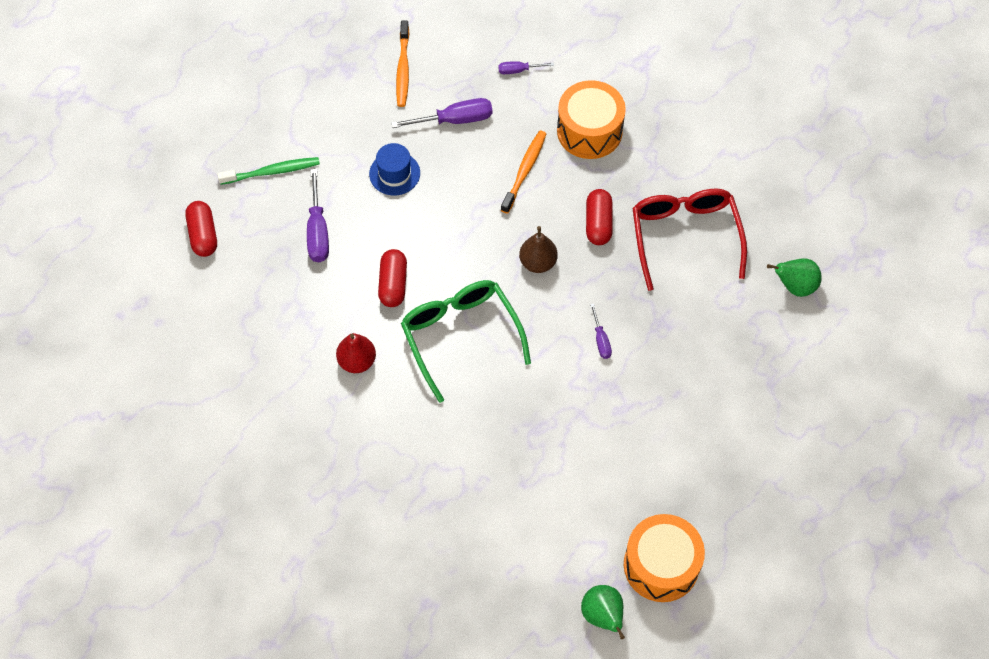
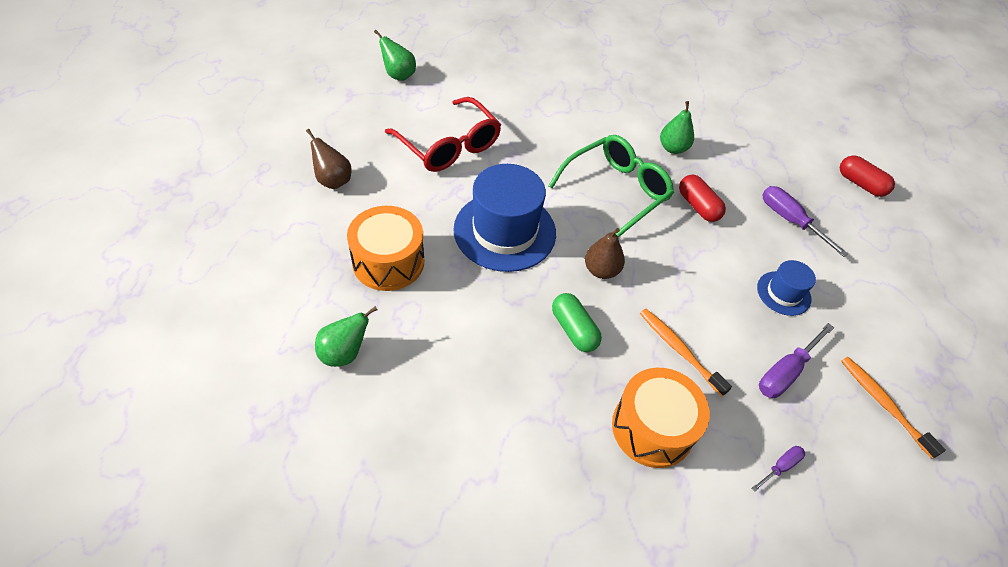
camera: 145 degrees right, 10 degrees down
(272, 172) = (872, 250): green toothbrush -> none
(357, 361) = (673, 148): red pear -> green pear
(460, 336) = (616, 191): green glasses -> green glasses turned 75 degrees counterclockwise
(524, 171) = (679, 350): orange toothbrush -> orange toothbrush turned 150 degrees clockwise
(598, 223) = (574, 329): red capsule -> green capsule
(601, 340) = (504, 231): purple screwdriver -> blue hat
(661, 565) = (372, 110): orange drum -> orange drum (388, 262)
(685, 236) = (482, 355): red glasses -> red glasses (449, 146)
(742, 475) = (333, 181): none -> brown pear

